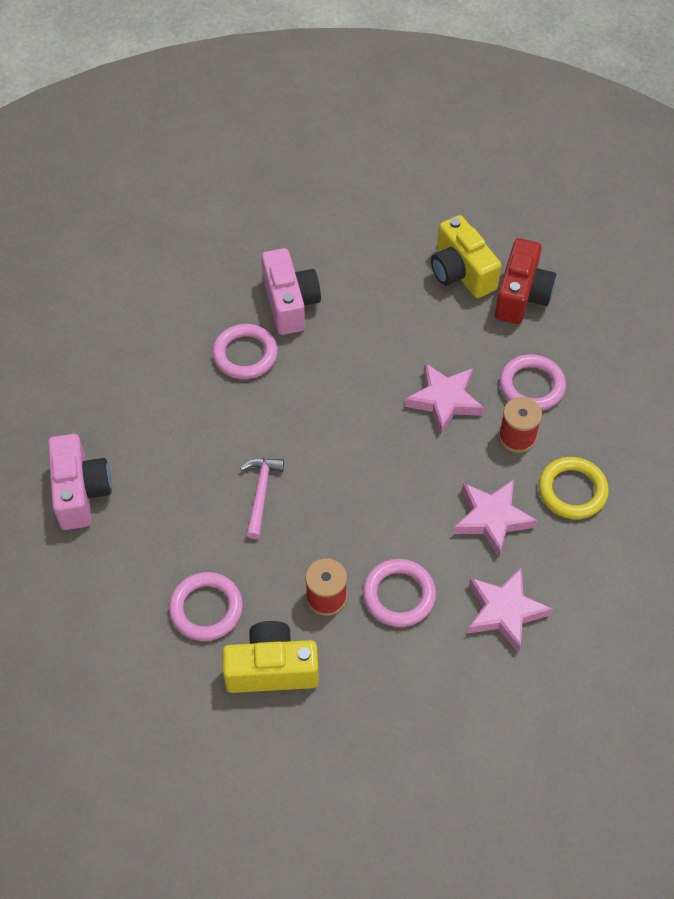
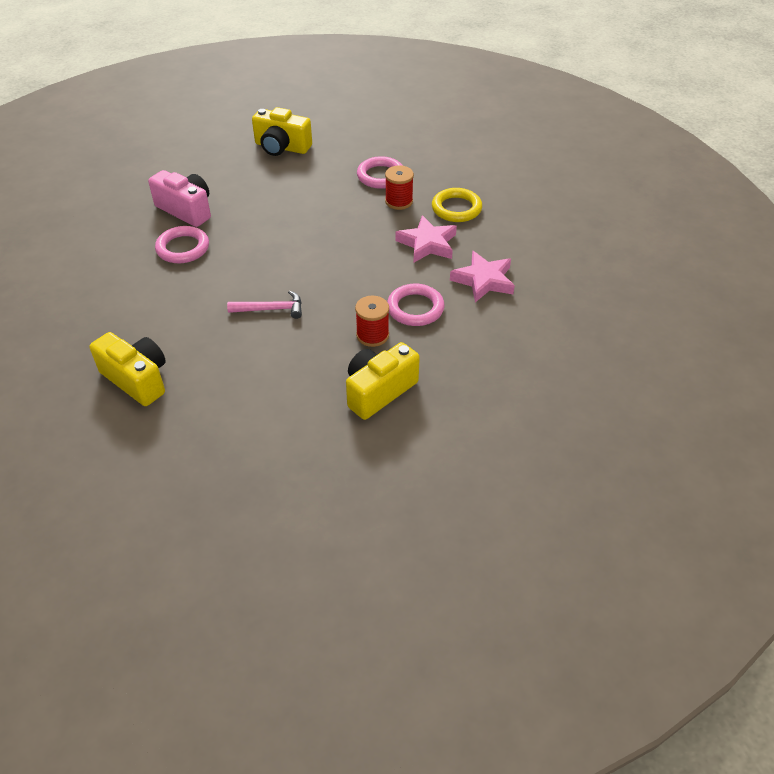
camera: 40 degrees left, 10 degrees down
(80, 492) = (137, 379): pink camera -> yellow camera
(206, 609) = (300, 387): pink ring -> none
(260, 493) = (271, 309): pink hammer -> pink hammer turned 120 degrees clockwise
(444, 400) = (337, 206): pink star -> none
(521, 296) = (329, 141): red camera -> none

